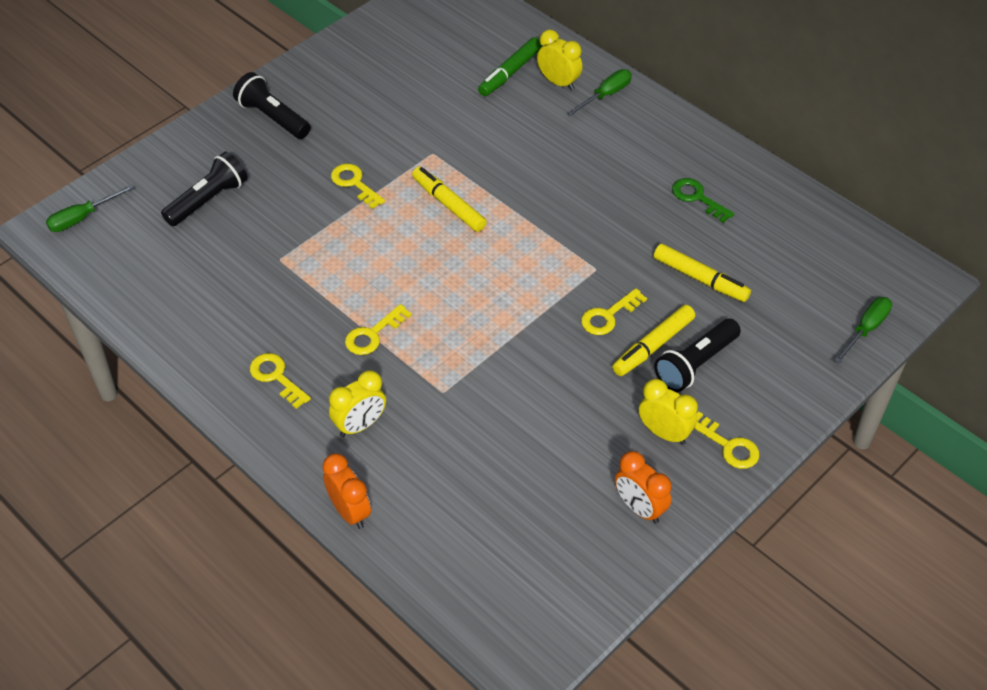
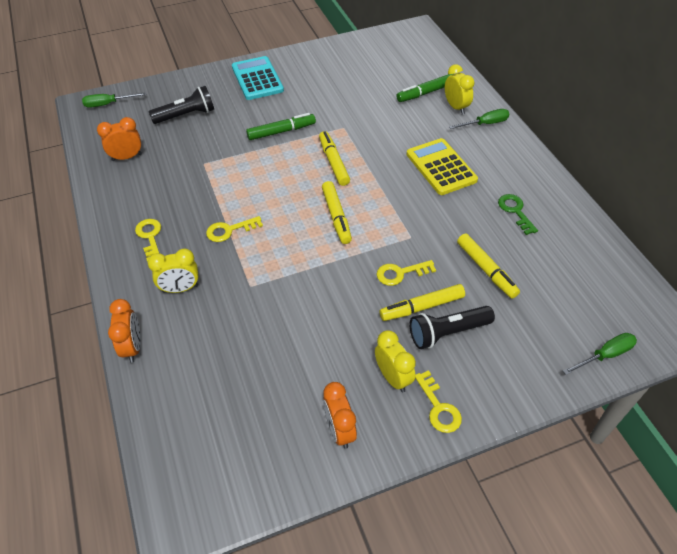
camera: 25 degrees right, 0 degrees up
(167, 284) = (127, 157): none -> orange clock
(272, 118) = (257, 79): black flashlight -> turquoise calculator
(354, 183) = (281, 131): yellow key -> green marker
(494, 273) = (336, 216): none -> yellow marker
(583, 169) = (441, 167): none -> yellow calculator

